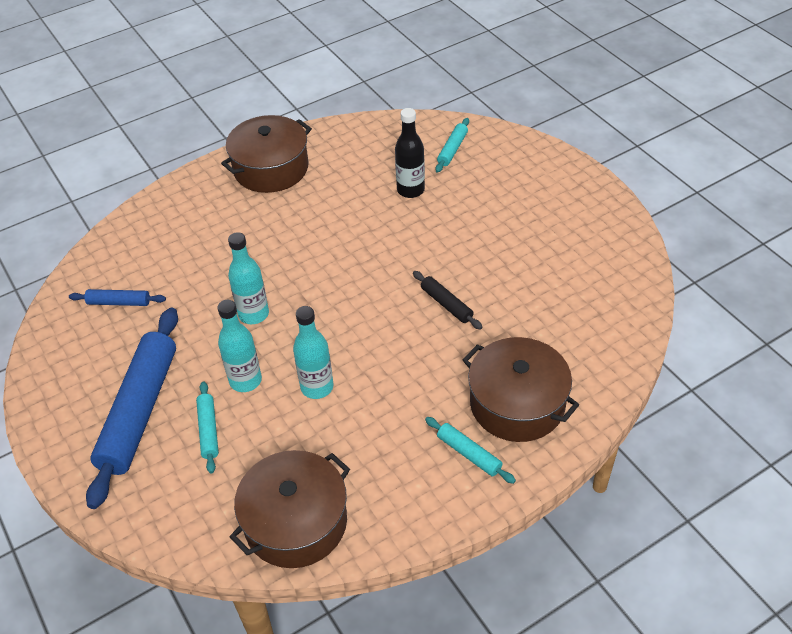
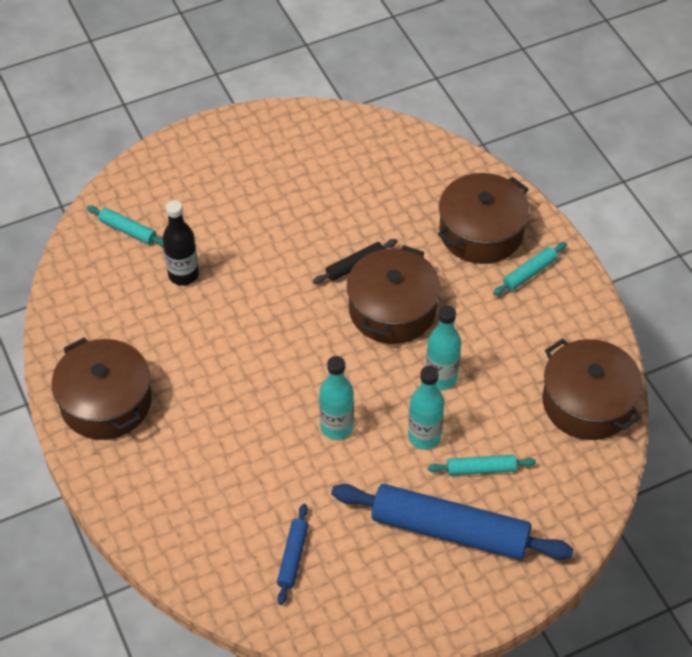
camera: 85 degrees left, 5 degrees up
(396, 339) = (392, 310): none -> brown pot

